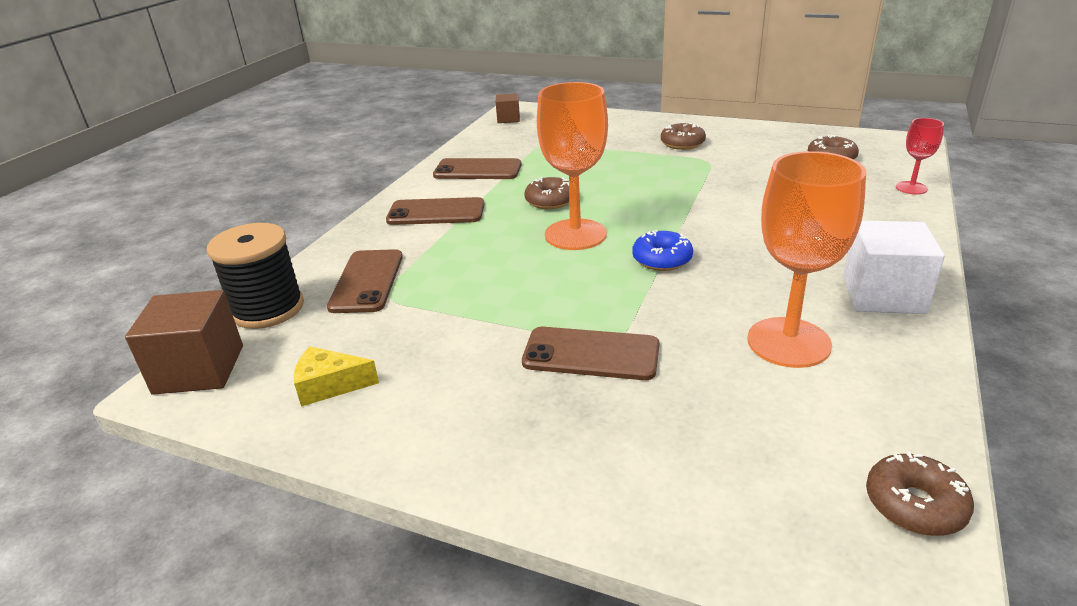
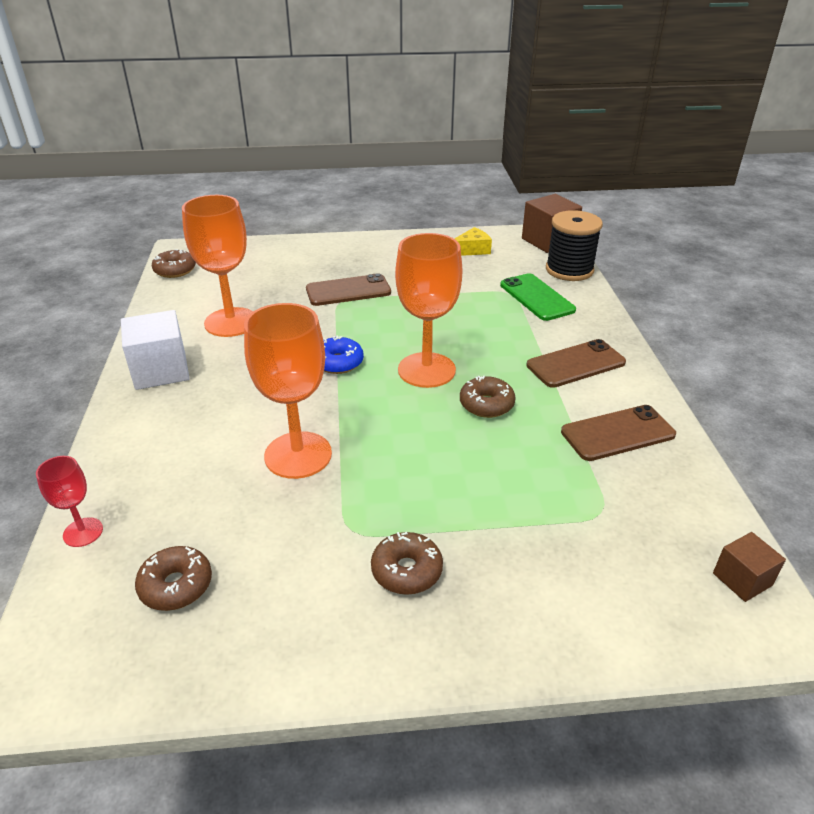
camera: 150 degrees right, 5 degrees up
(367, 281) = (536, 297): brown phone -> green phone
(733, 199) = (298, 455): none -> orange goblet

